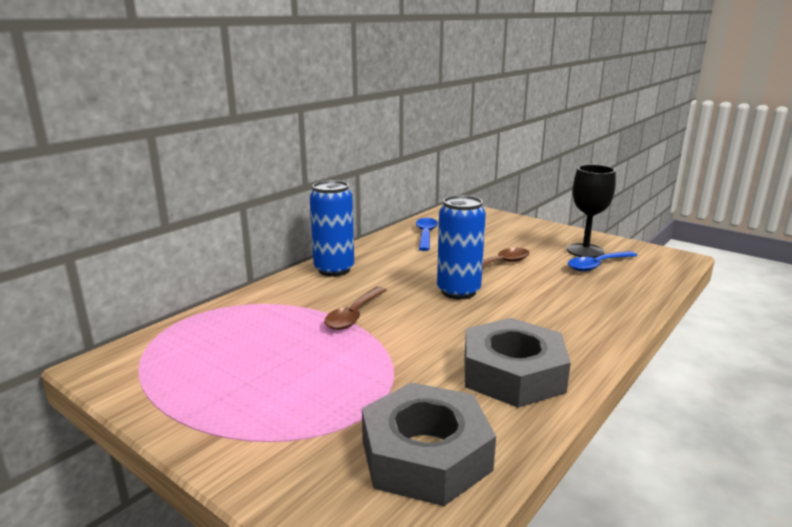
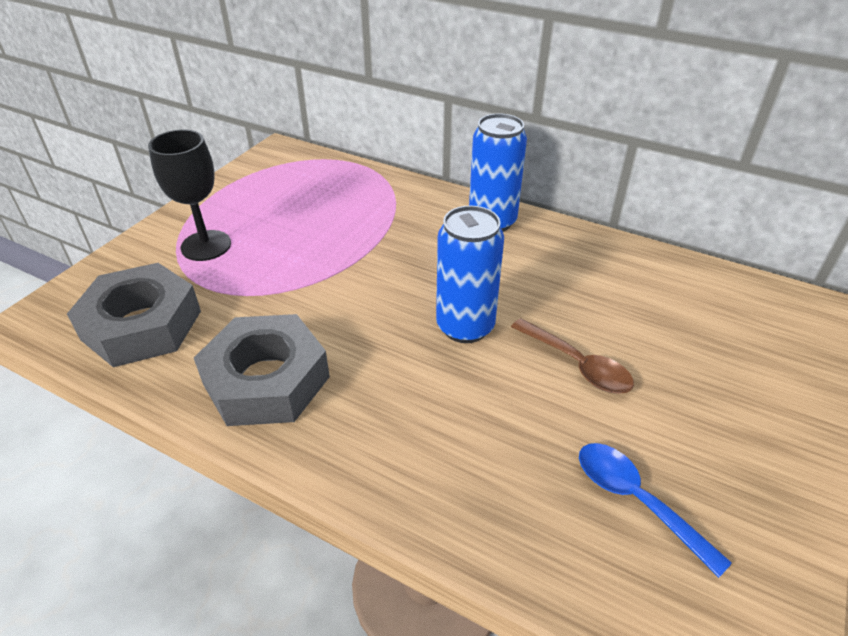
camera: 80 degrees right, 20 degrees up
(354, 315) = (381, 252): brown spoon -> none
(426, 234) = (655, 281): blue spoon -> none
(585, 251) = (704, 487): black goblet -> black goblet (206, 245)

